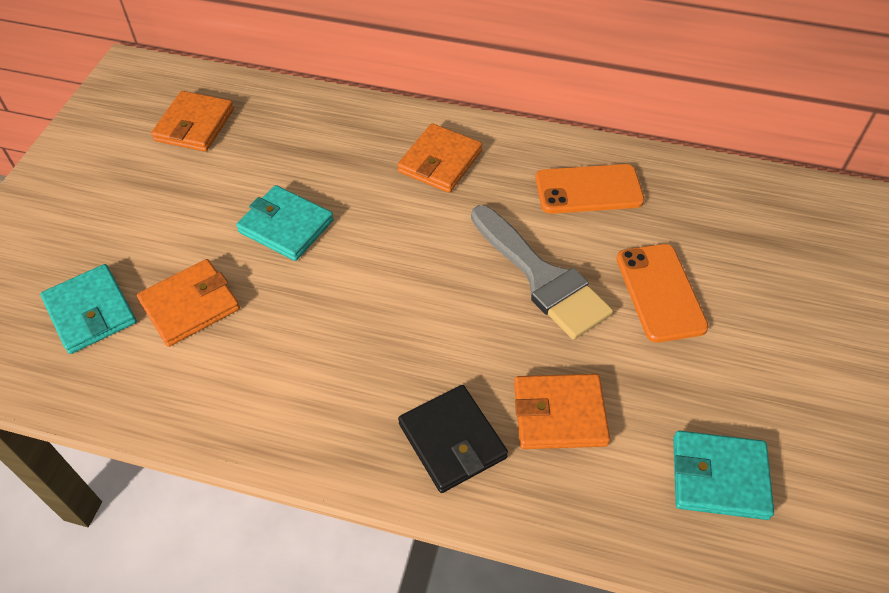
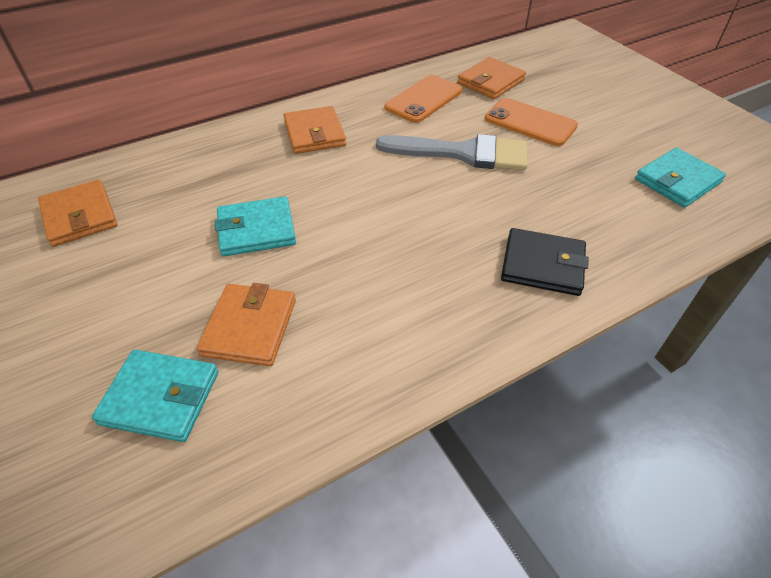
camera: 45 degrees left, 5 degrees down
(559, 414) = (572, 209): orange wallet -> orange wallet (490, 82)

